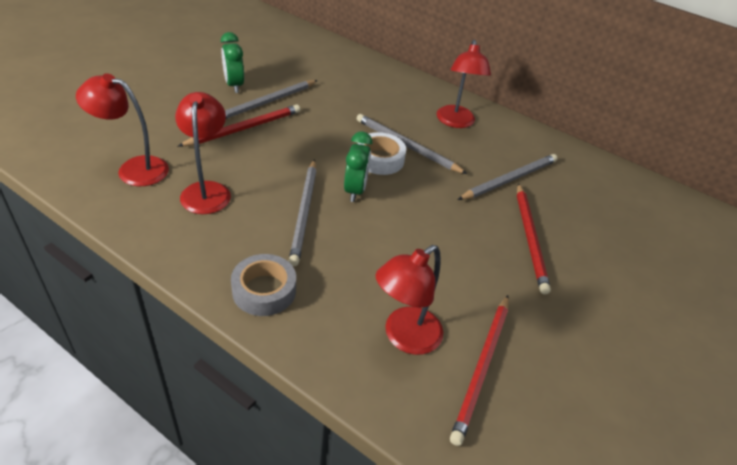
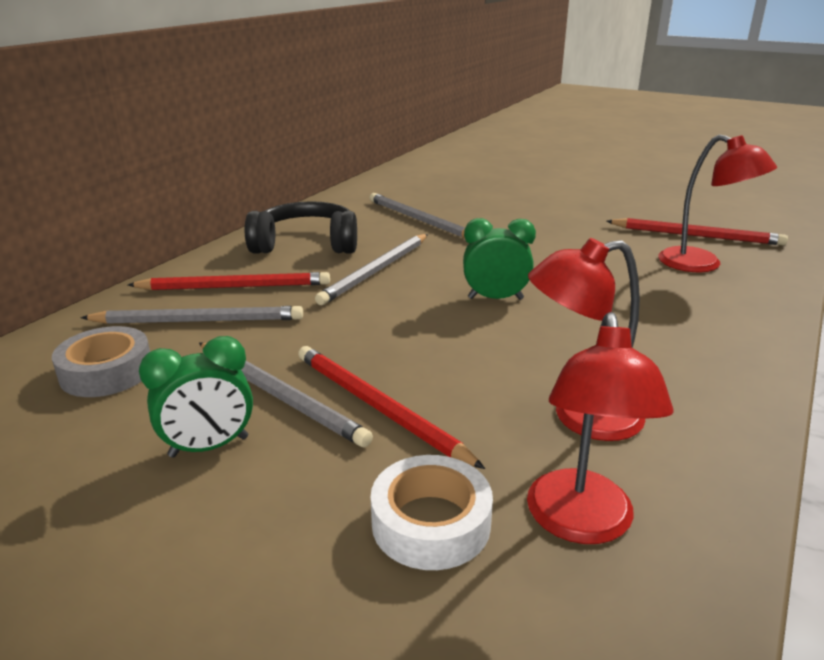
camera: 90 degrees left, 15 degrees down
(264, 290) = (727, 340): grey tape -> grey tape (106, 372)
(304, 212) = (567, 328): grey pencil -> grey pencil (199, 321)
(380, 159) = (416, 286): white tape -> white tape (431, 523)
(455, 122) = (306, 244): red lamp -> black headphones
(530, 238) = (512, 215): red pencil -> red pencil (235, 287)

